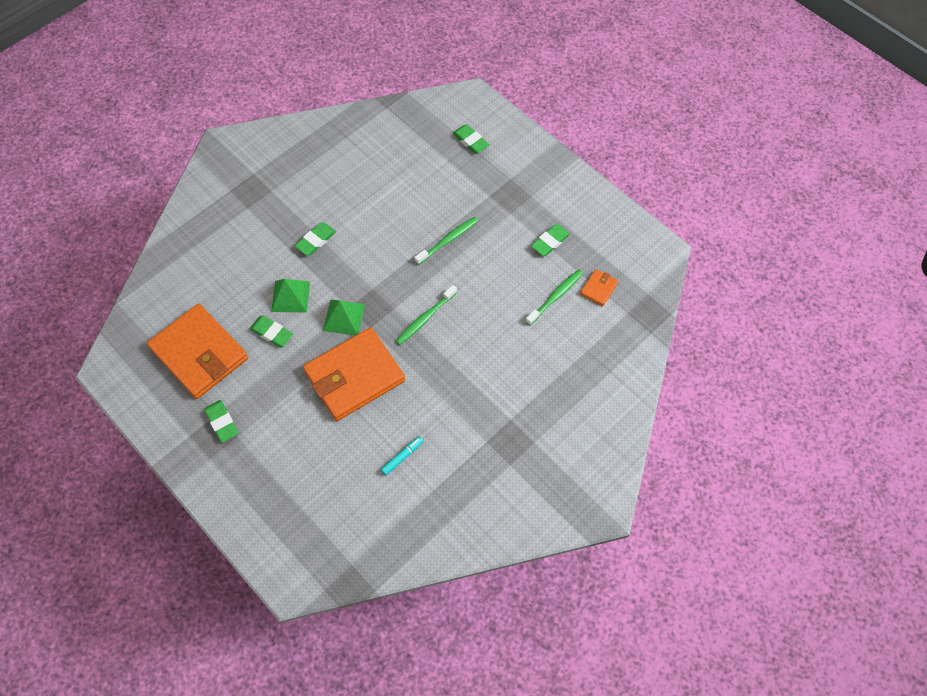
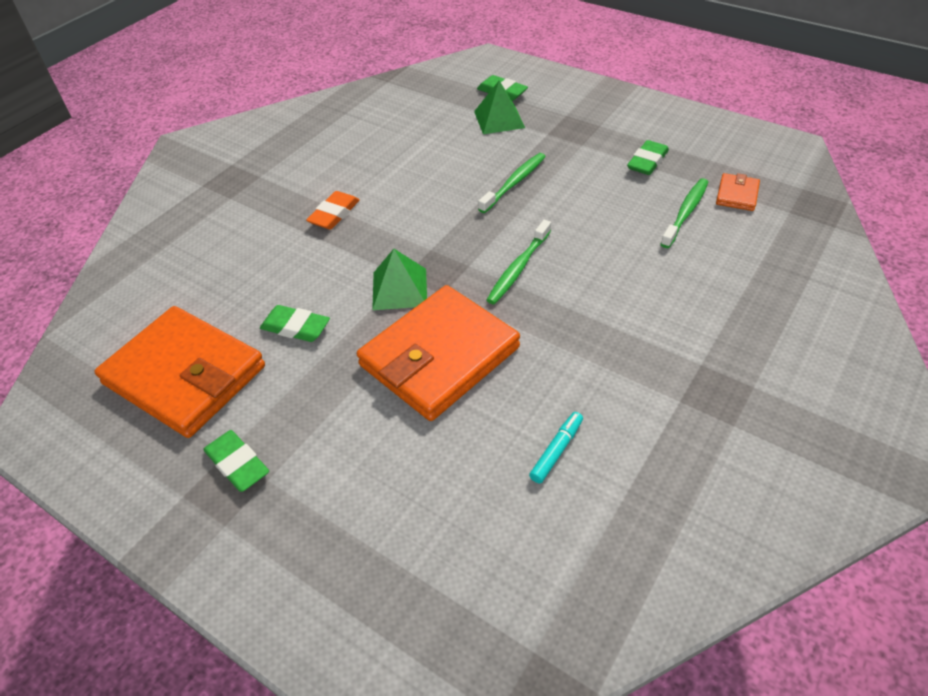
camera: 10 degrees left, 15 degrees down
(290, 296) = (313, 279): green pyramid -> green pyramid (499, 119)
(316, 241) = (334, 214): green eraser -> orange eraser

